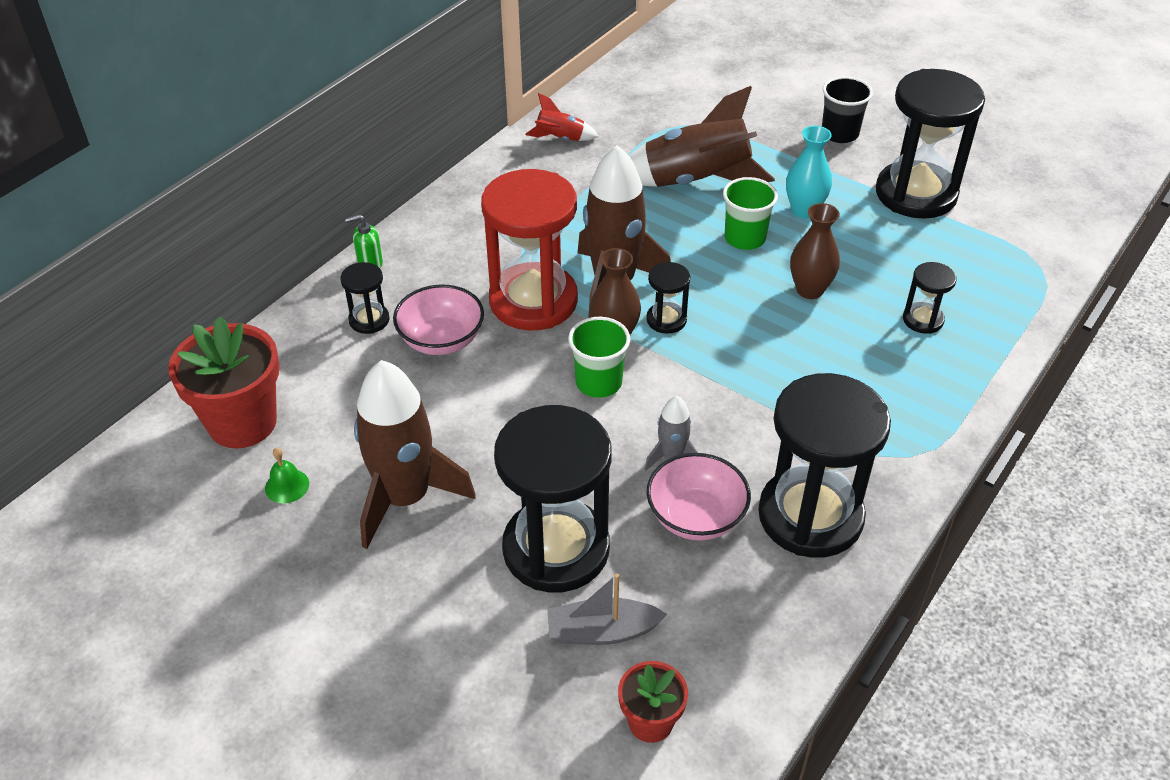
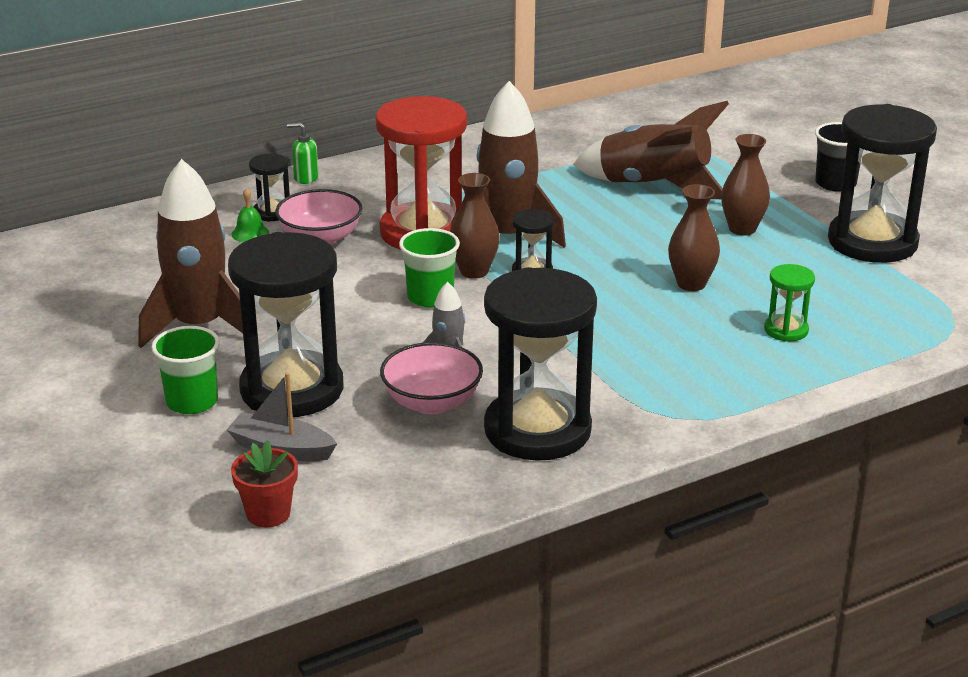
camera: 25 degrees right, 15 degrees down
(242, 423) = (115, 250): red flower pot -> none
(287, 486) = (114, 295): green bell -> green bell (250, 233)
(560, 139) = (552, 133): red rocket -> none
(745, 238) = (662, 235): green cup -> green cup (192, 402)
(804, 210) = (742, 229): turquoise vase -> brown vase
(923, 320) = (786, 330): black hourglass -> green hourglass

